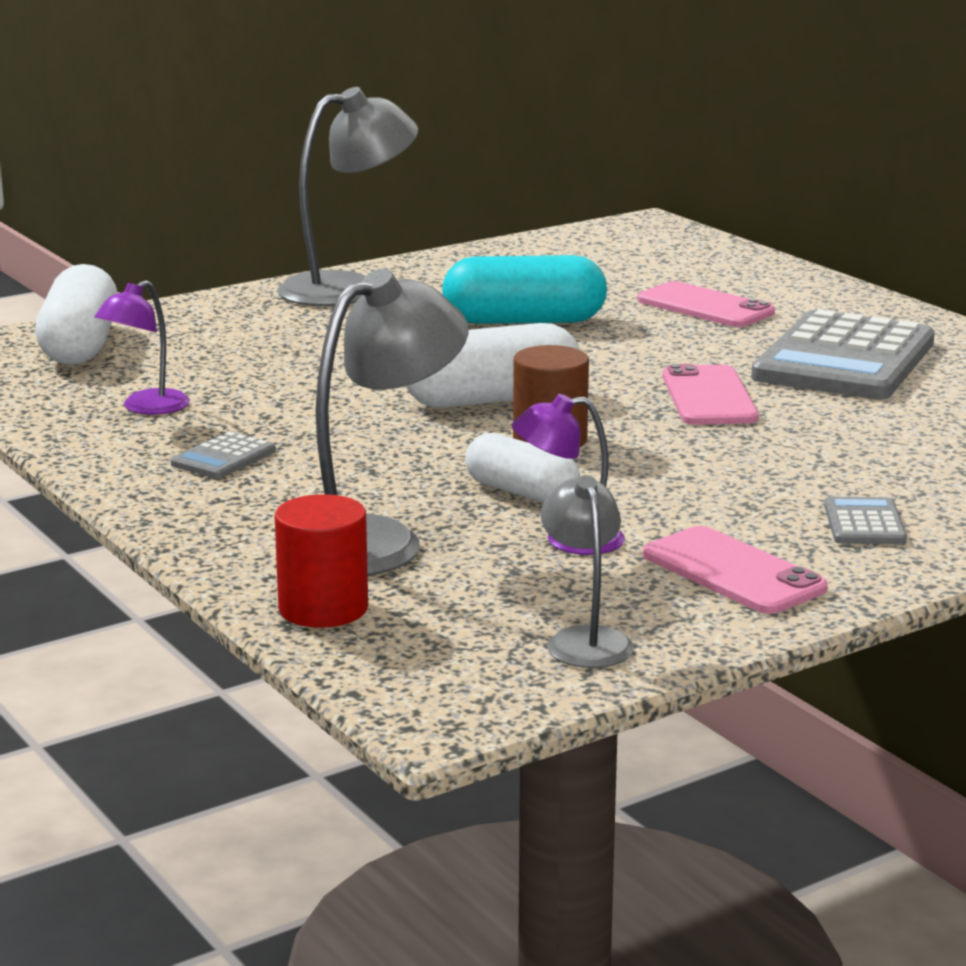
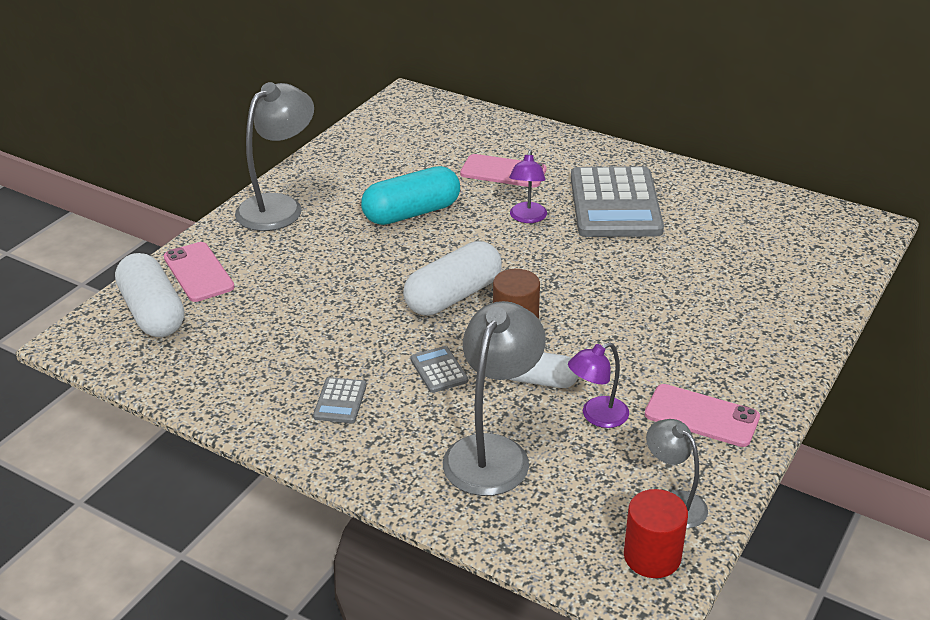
camera: 25 degrees left, 15 degrees up
(146, 408) = (250, 365): purple lamp -> purple lamp (527, 218)
(323, 608) = (514, 526): red cylinder -> red cylinder (652, 556)
(709, 397) = (570, 259): pink phone -> pink phone (198, 272)
(864, 523) = (733, 351): grey calculator -> grey calculator (439, 370)

